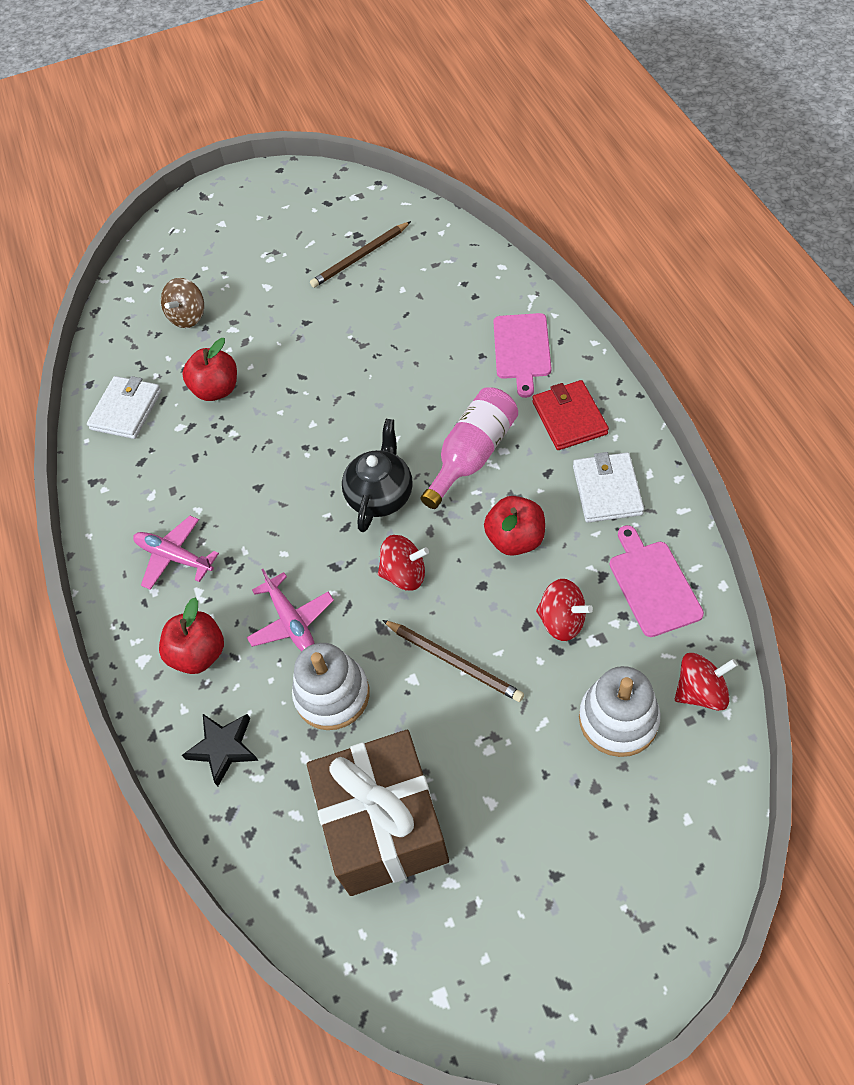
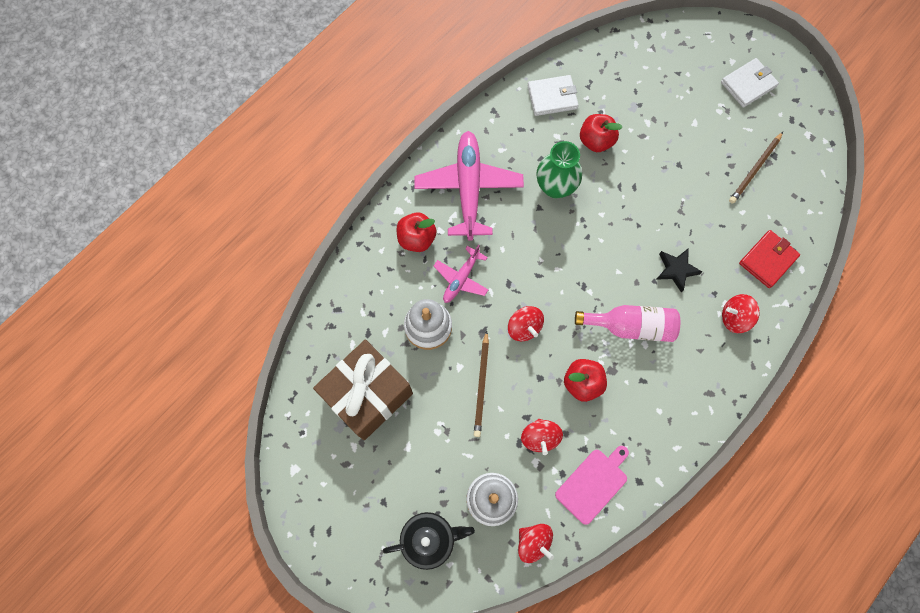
camera: 55 degrees right, 15 degrees up
(174, 557) = (468, 188): pink plane -> pink plane, size x1.87
(188, 316) = (642, 89): brown spinning top -> none
(223, 748) = (370, 285): black star -> black star (676, 270)
(243, 457) = (555, 187): none -> green vase
(360, 257) = (755, 169): brown pencil -> brown pencil turned 75 degrees counterclockwise
(380, 495) = (571, 284): black teapot -> black teapot (429, 539)
(522, 349) = (734, 318): pink cutting board -> red spinning top
(569, 418) = (693, 375): red wallet -> red wallet (767, 260)
(607, 490) = (649, 425): white wallet -> white wallet (748, 84)

